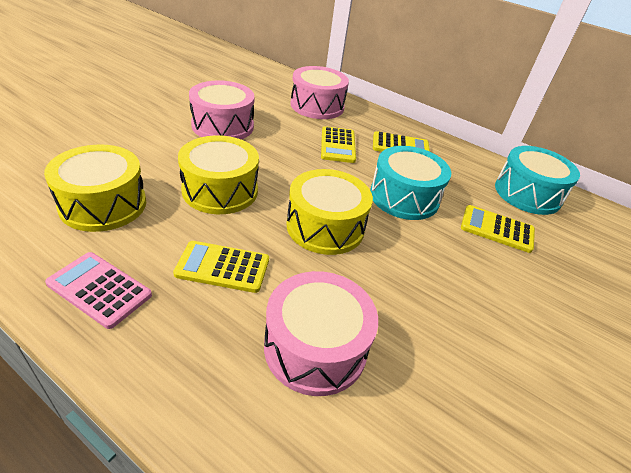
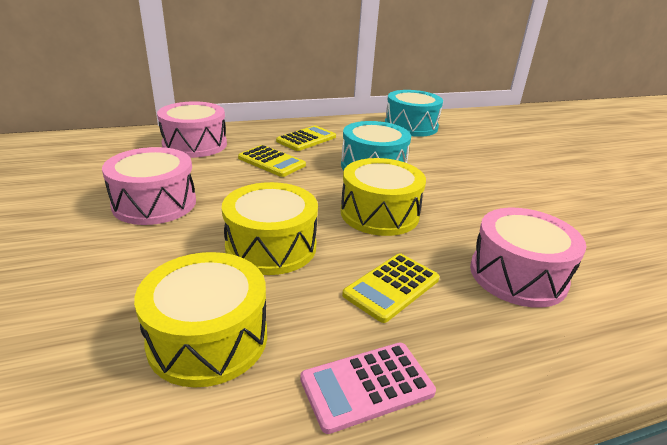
camera: 50 degrees left, 10 degrees down
(497, 229) = (439, 152): yellow calculator -> none

